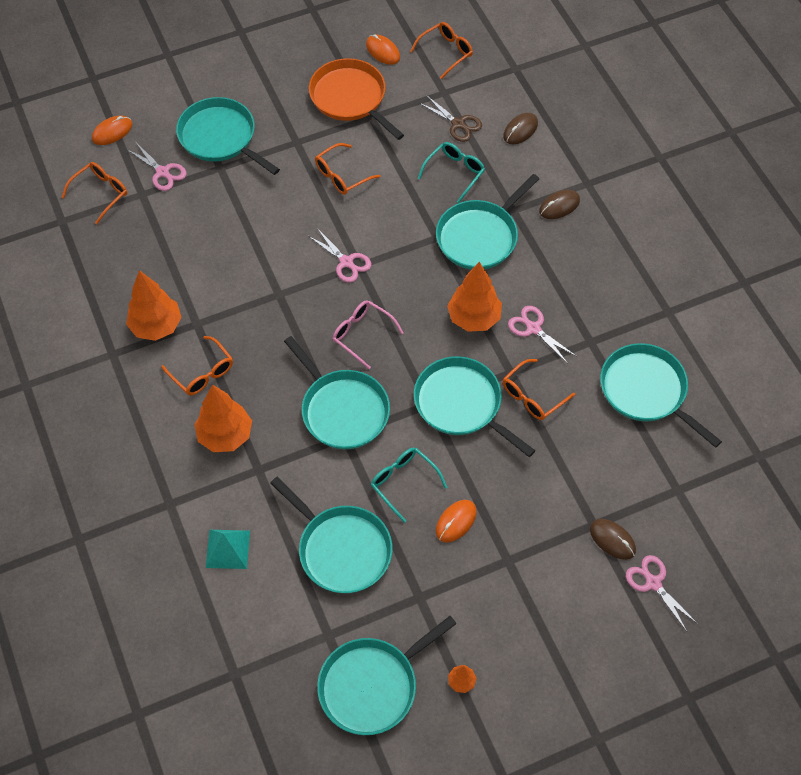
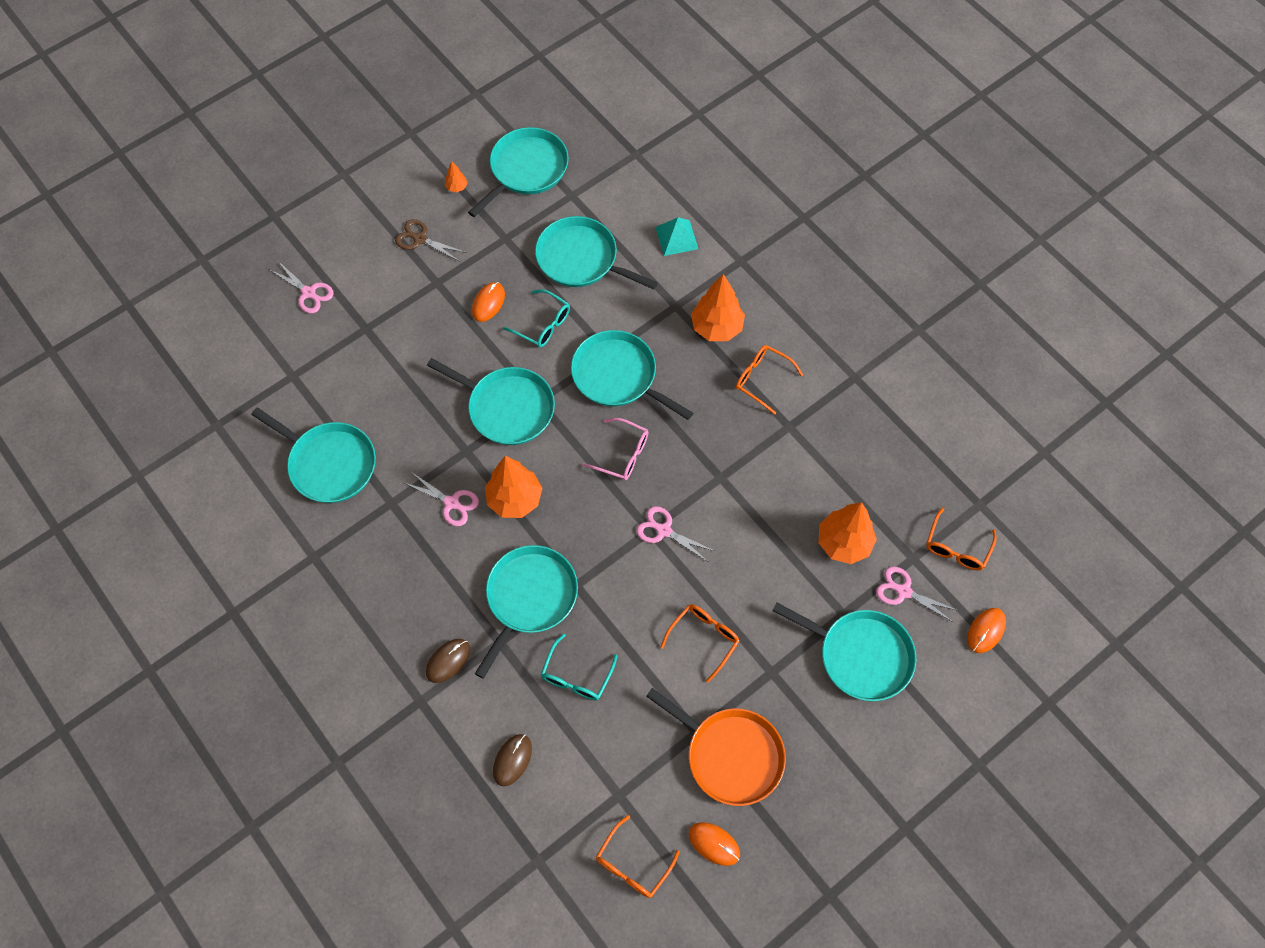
camera: 165 degrees right, 5 degrees up
(156, 326) = (826, 414): orange tree -> orange tree (843, 543)
(458, 124) = (589, 749): brown scissors -> brown scissors (420, 239)
(532, 396) = (440, 432): orange glasses -> none
(612, 540) = (348, 319): brown mouse -> none

